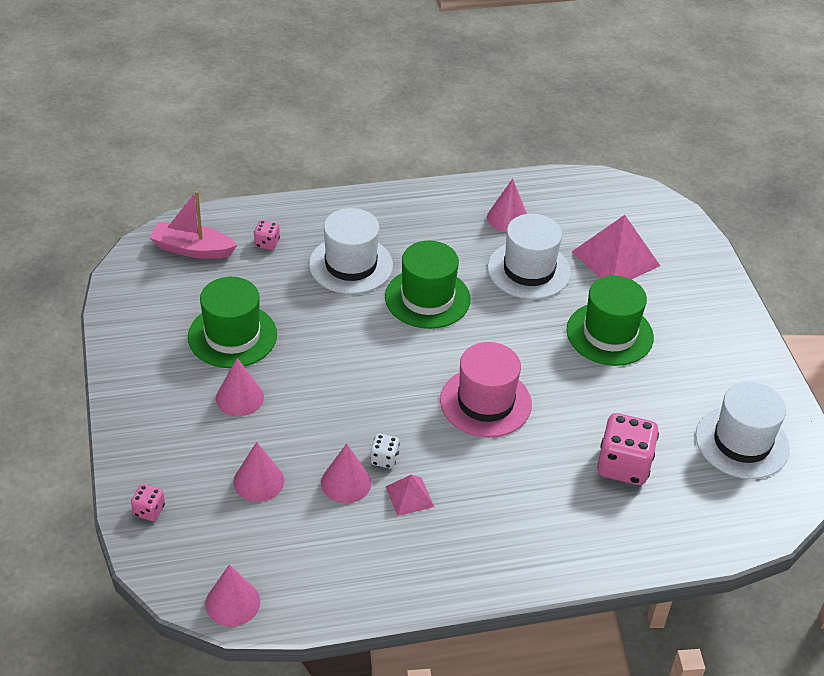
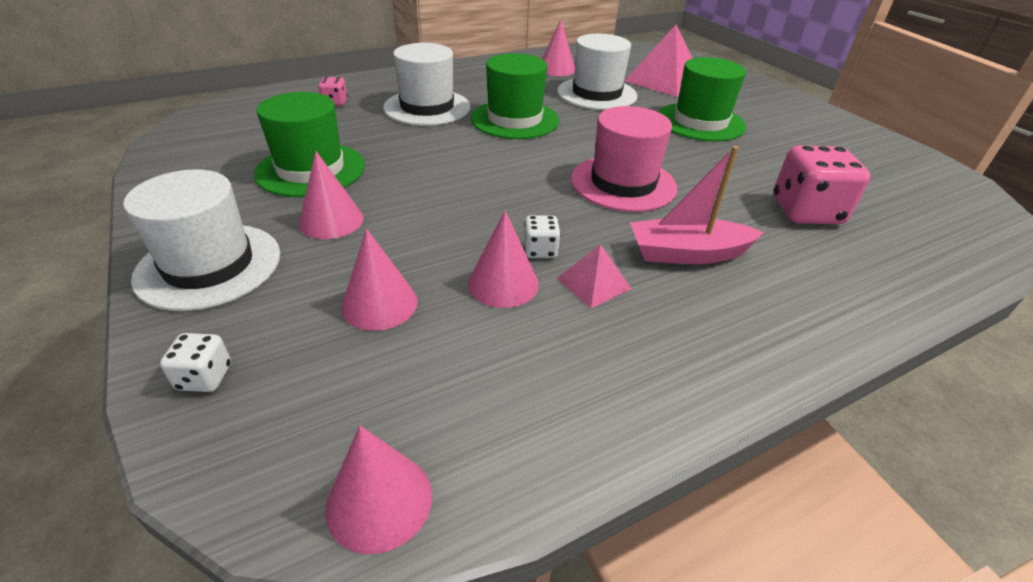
camera: 15 degrees left, 5 degrees down
(149, 510) = (205, 377): pink dice -> white dice
(192, 249) = (253, 114): pink boat -> pink boat (687, 253)
(742, 442) = (893, 176): white hat -> white hat (209, 265)

